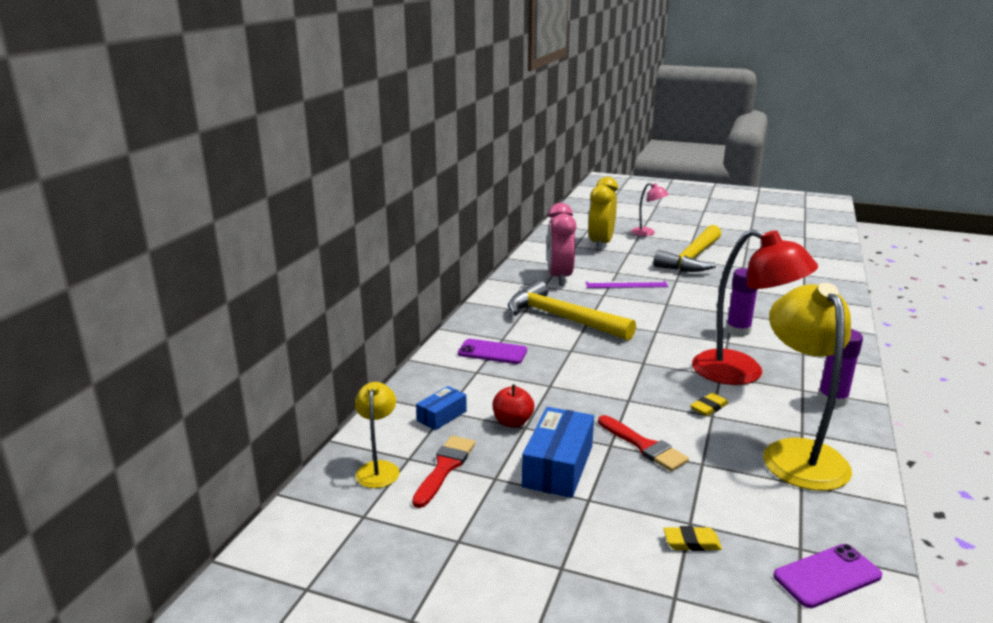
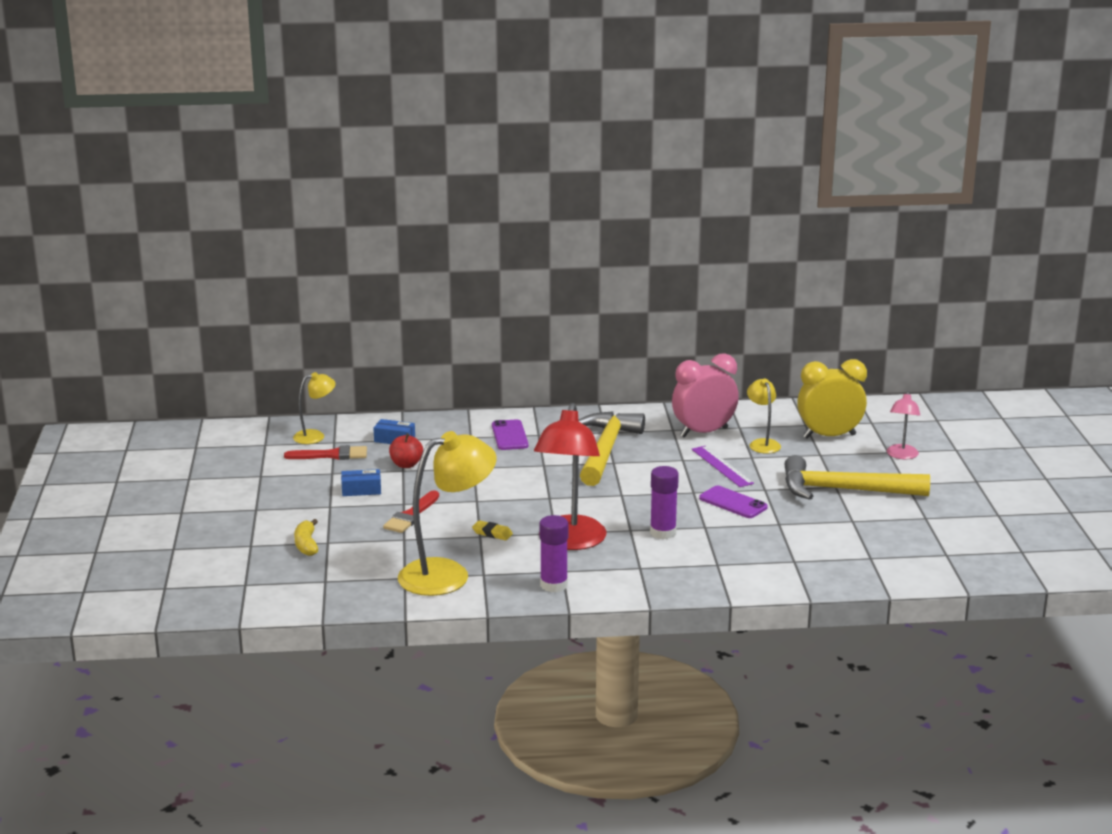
camera: 65 degrees right, 0 degrees up
(558, 466) = (361, 490): blue box -> blue box, size x0.57
(596, 264) = (762, 443): none -> yellow lamp
(691, 542) = (306, 545): yellow eraser -> yellow banana
(827, 576) = (301, 591): purple phone -> purple phone (733, 503)

